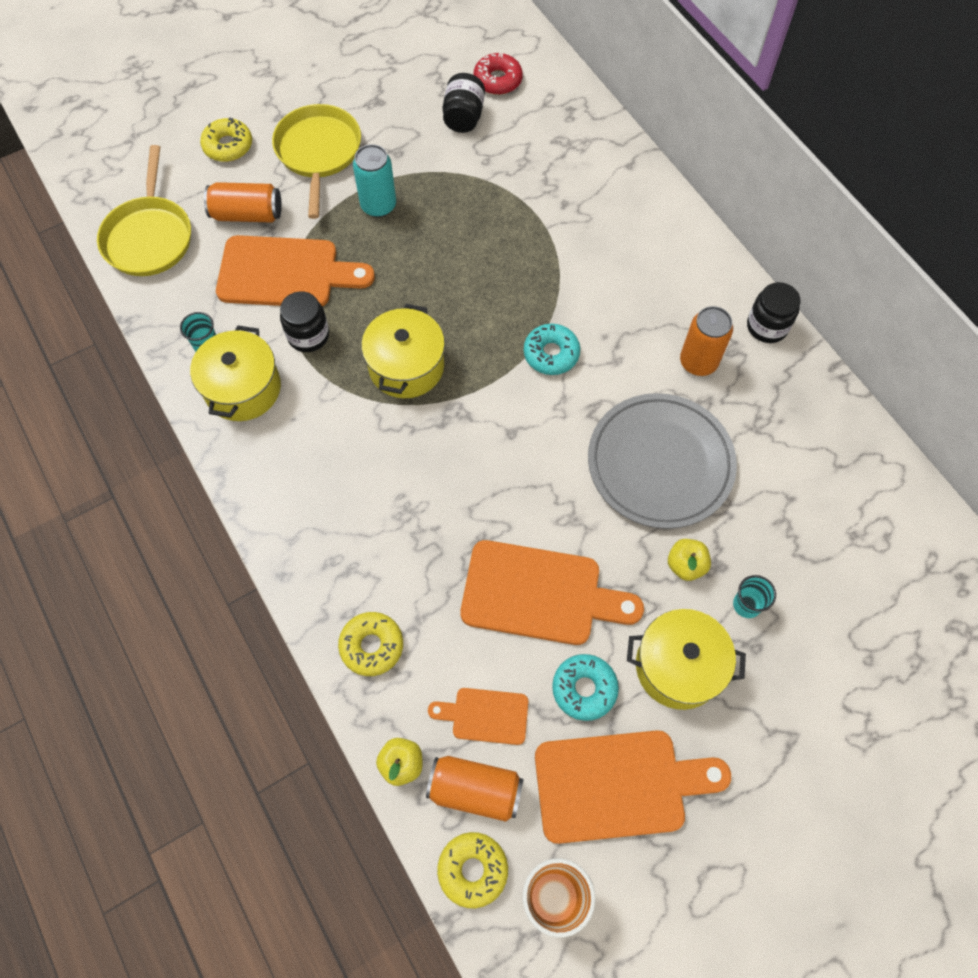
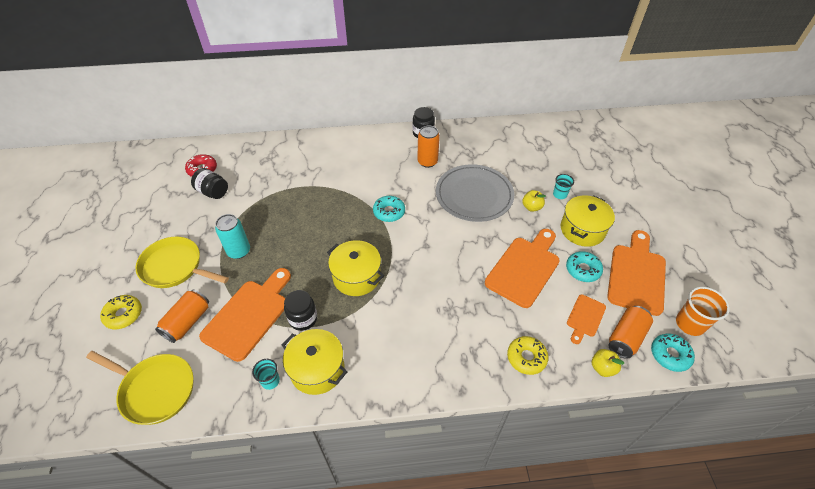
camera: 65 degrees left, 15 degrees down
(473, 870) = (670, 355): yellow donut -> turquoise donut

